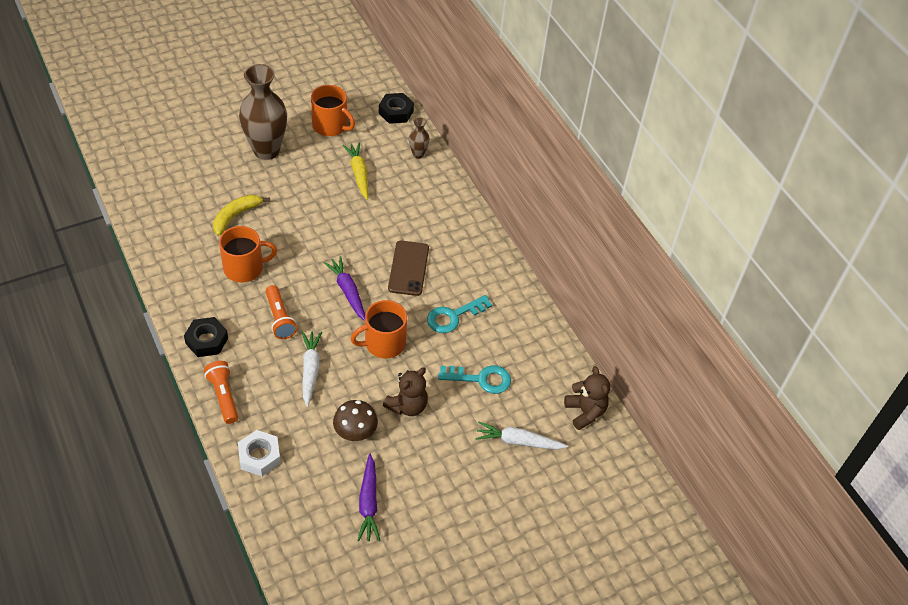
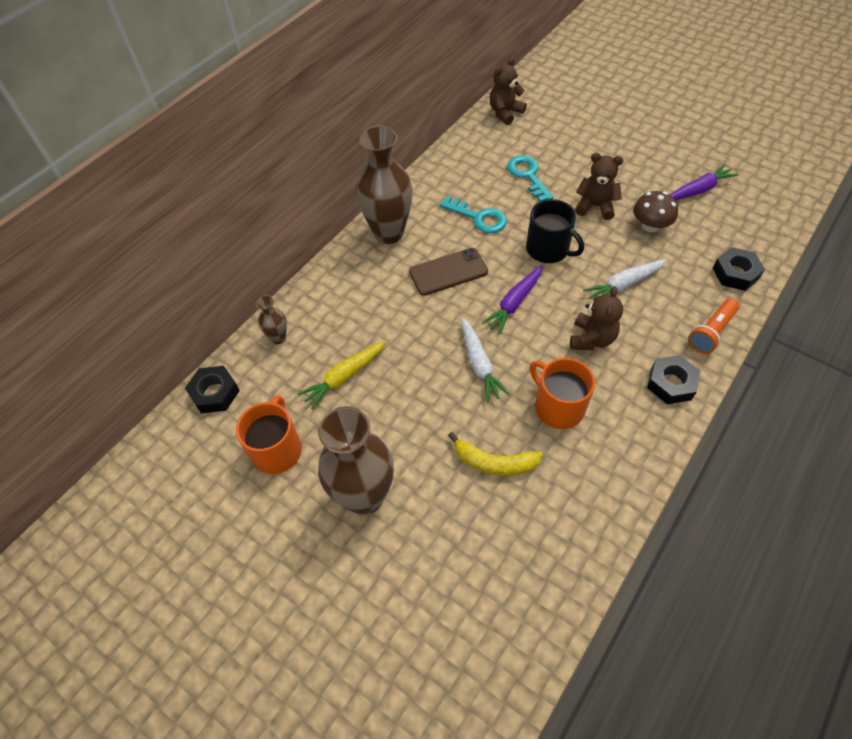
camera: 110 degrees left, 5 degrees up
(259, 456) = (735, 273): white nut -> black nut
(279, 318) = (591, 339): orange flashlight -> brown teddy bear
(384, 343) = (548, 249): orange mug -> black mug
(477, 251) = (389, 233): none -> brown vase
(518, 441) = (564, 135): white carrot -> white carrot (479, 364)

